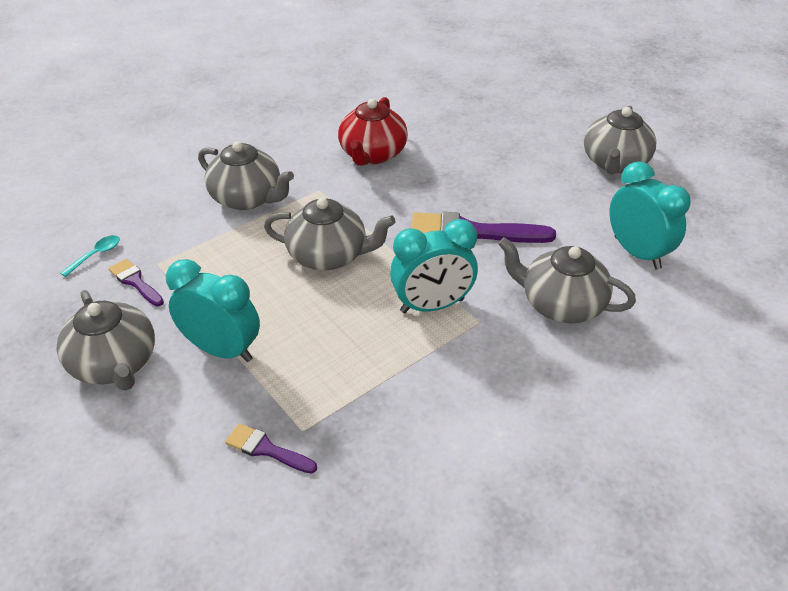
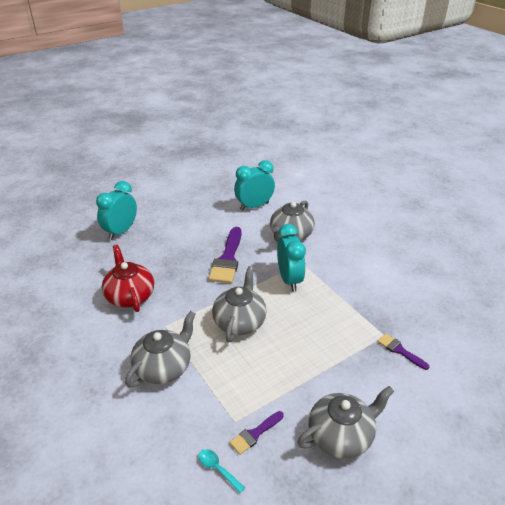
camera: 85 degrees left, 5 degrees down
(222, 350) = (326, 374): turquoise clock -> turquoise clock (121, 231)
(266, 449) = (400, 350): purple brush -> purple brush turned 105 degrees clockwise
(372, 154) = (130, 296): red teapot -> red teapot turned 135 degrees counterclockwise
(614, 163) = (176, 200): grey teapot -> none

